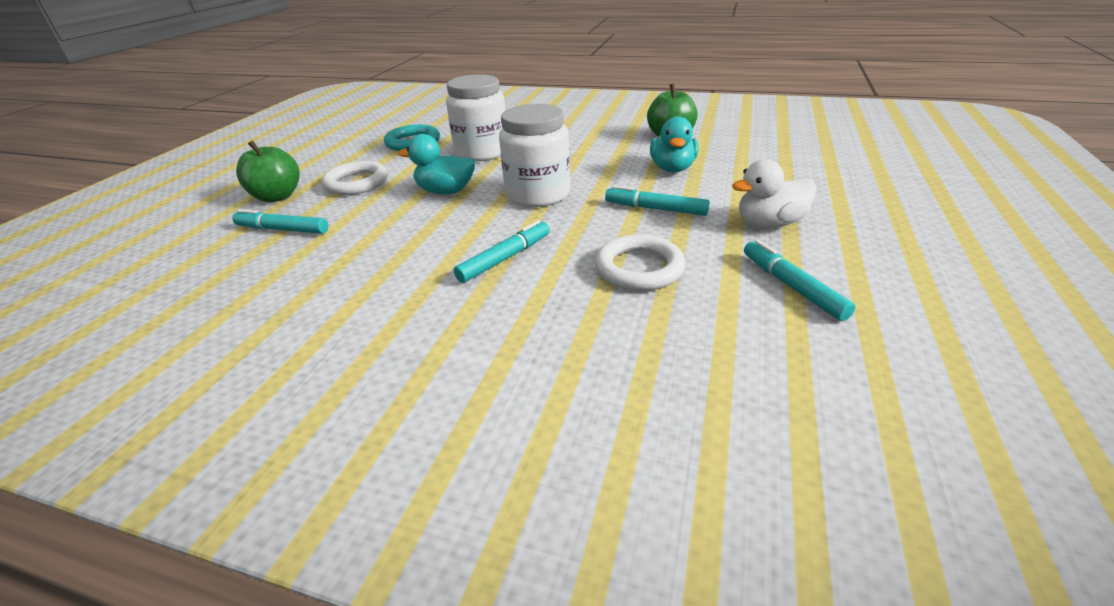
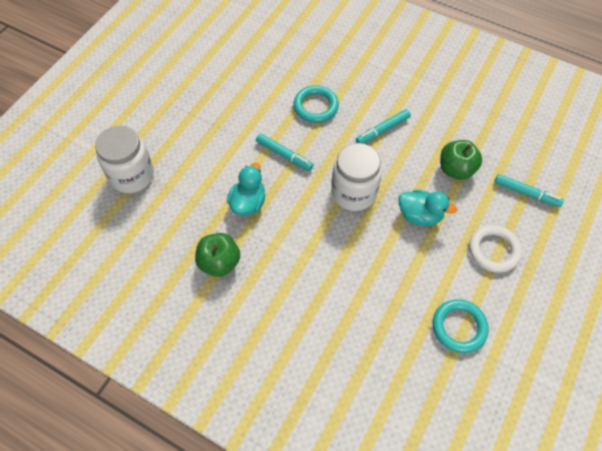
camera: 170 degrees left, 25 degrees up
(277, 196) = (552, 244): green apple -> green apple (456, 169)
(482, 152) = (390, 280): white jar -> white jar (132, 175)
(639, 268) = (315, 106): white ring -> turquoise ring
(769, 223) = (229, 125): white duck -> none
(792, 286) = (253, 79): turquoise marker -> none

